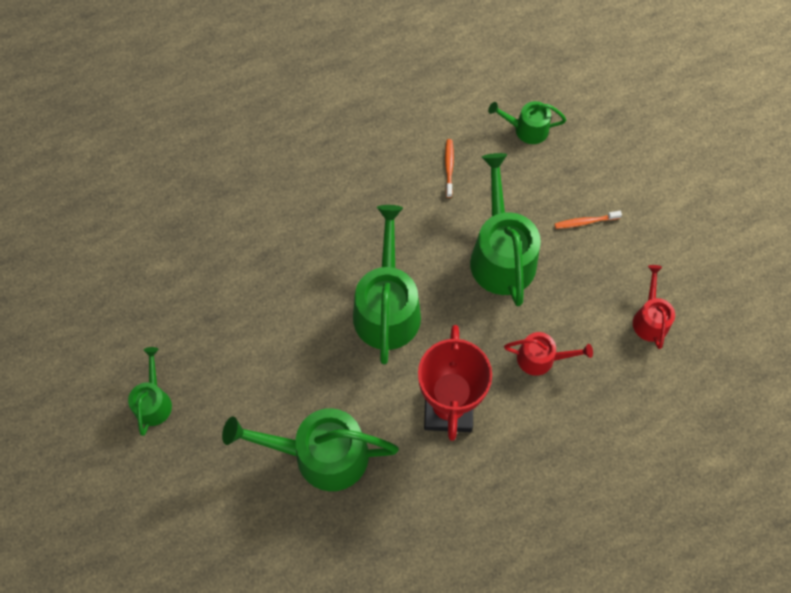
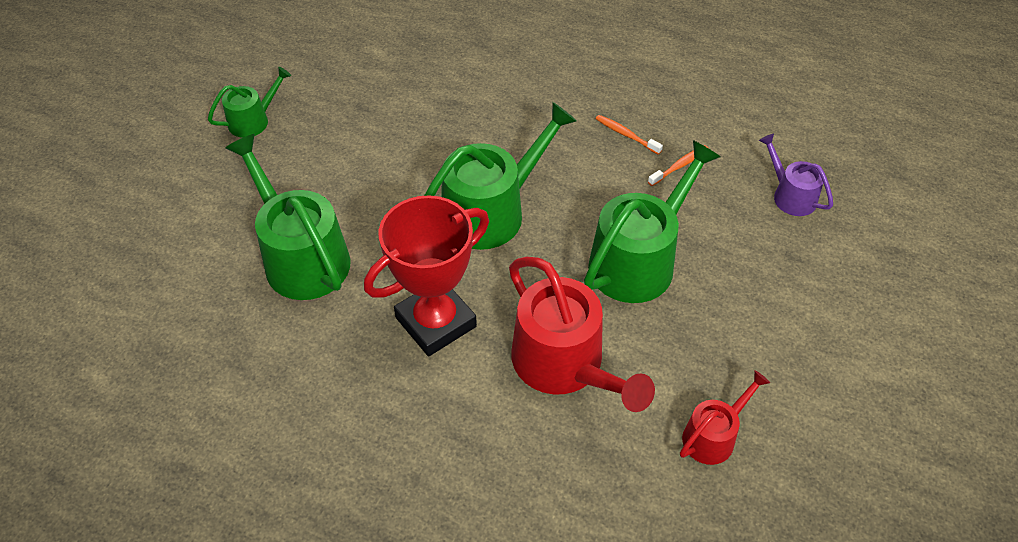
camera: 50 degrees right, 15 degrees down
(527, 129) = (790, 196): green watering can -> purple watering can
(540, 358) = (564, 364): red watering can -> red watering can, size x1.88
(585, 222) = (753, 305): orange toothbrush -> orange toothbrush (626, 135)

